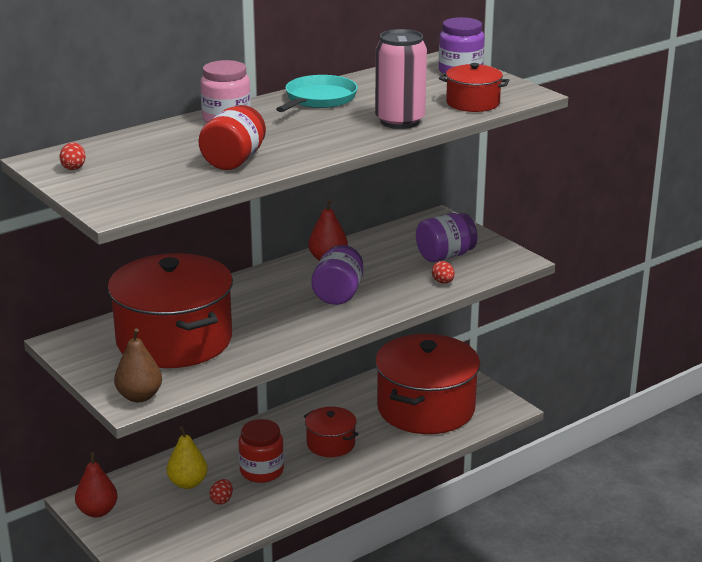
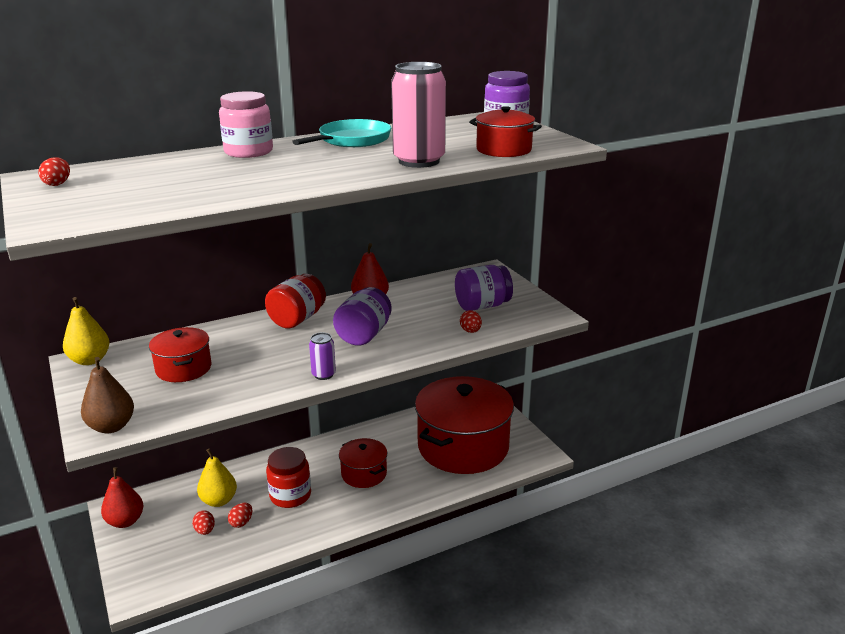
camera: 10 degrees right, 0 degrees up
(71, 340) = (90, 360): none -> yellow pear
(174, 340) = (183, 368): red pot -> red pot, size x0.48
(187, 511) = (205, 531): none -> red egg
(234, 160) = (221, 186): red jar -> red jar (297, 319)
(317, 334) = (323, 374): none -> purple can

